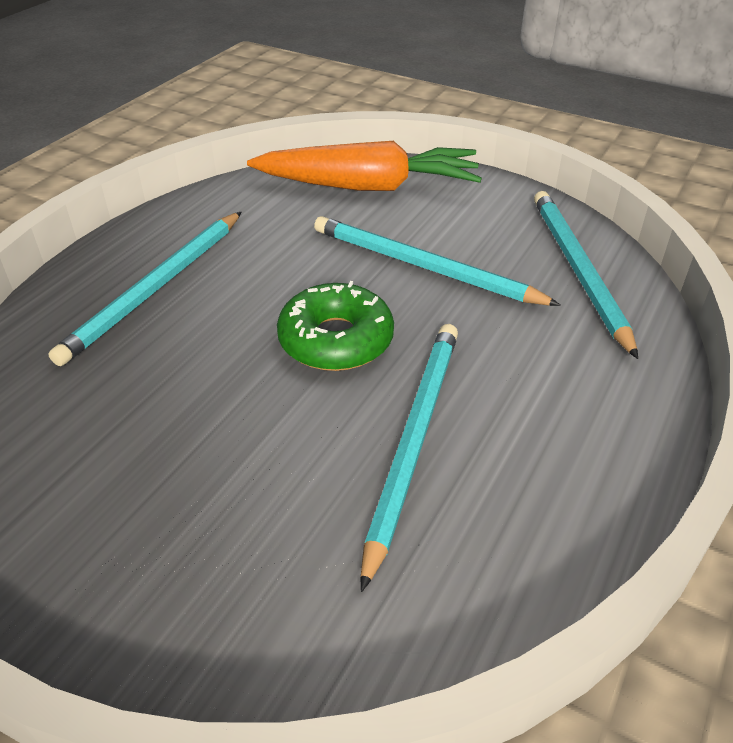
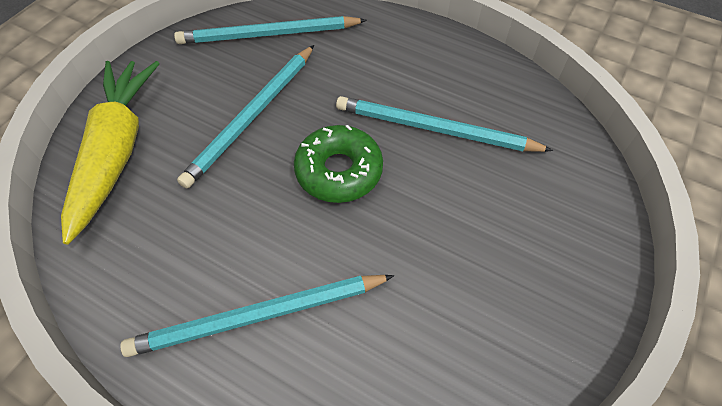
camera: 90 degrees left, 15 degrees up
(156, 288) = (258, 316): turquoise pencil -> turquoise pencil turned 135 degrees clockwise
(369, 186) = (117, 150): orange carrot -> yellow carrot

